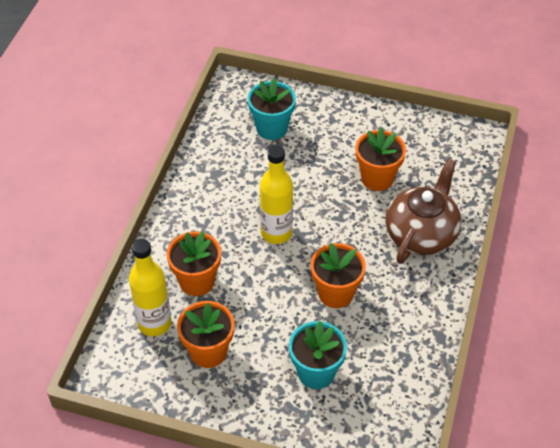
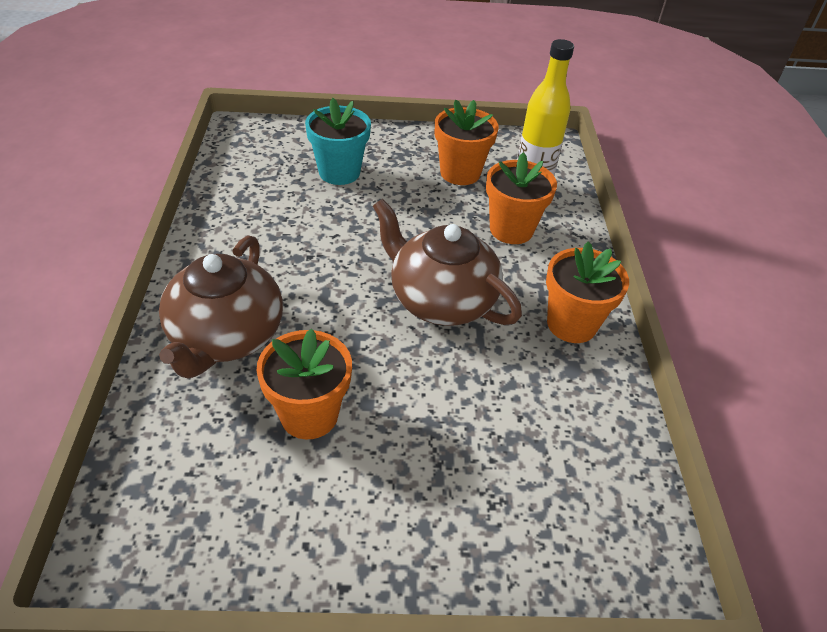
camera: 160 degrees right, 5 degrees down
(272, 128) = (529, 477): turquoise flower pot -> none
(276, 233) = (441, 299): yellow bottle -> brown teapot
(336, 293) = (337, 243): orange flower pot -> orange flower pot (571, 324)

